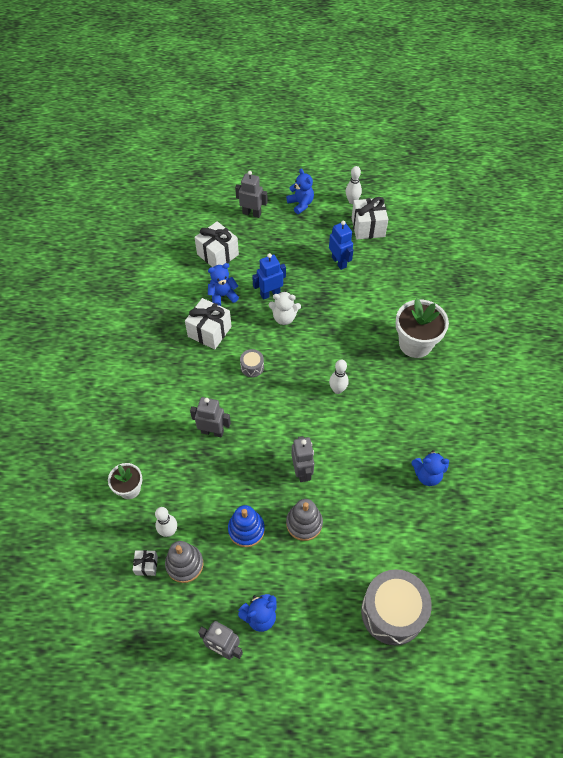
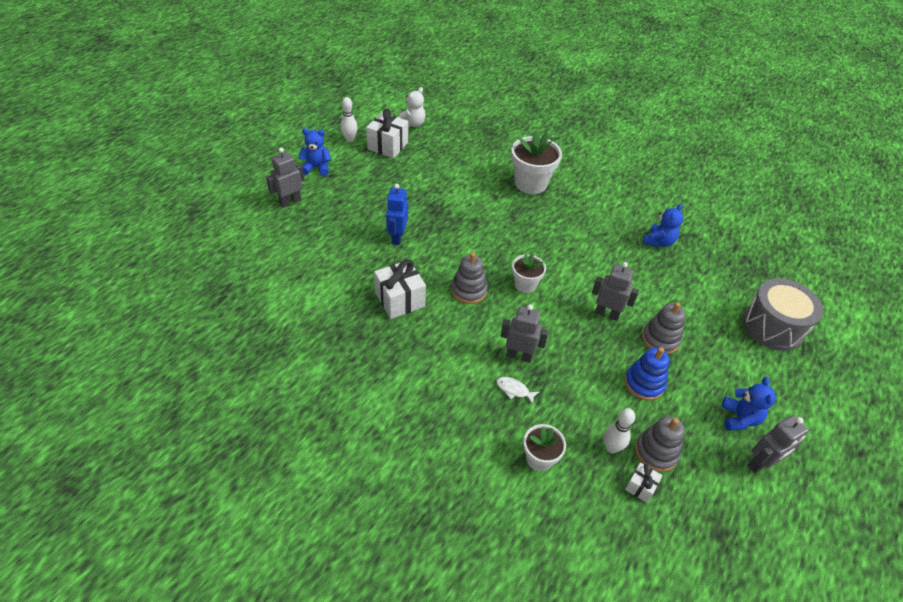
camera: 60 degrees left, 10 degrees down
(178, 444) = (514, 390): none -> white fish
(212, 431) = (519, 355): grey robot -> grey robot turned 60 degrees clockwise
(217, 254) = (312, 248): white gift -> none
(222, 296) = (366, 269): blue teddy bear -> none
(252, 367) = (469, 290): grey drum -> grey stacking toy
(284, 317) = (433, 242): white teddy bear -> white teddy bear (412, 124)
(288, 400) = (525, 285): none -> white flower pot
(337, 390) = (539, 249): white bowling pin -> none
(339, 262) = (406, 180): blue robot -> none

